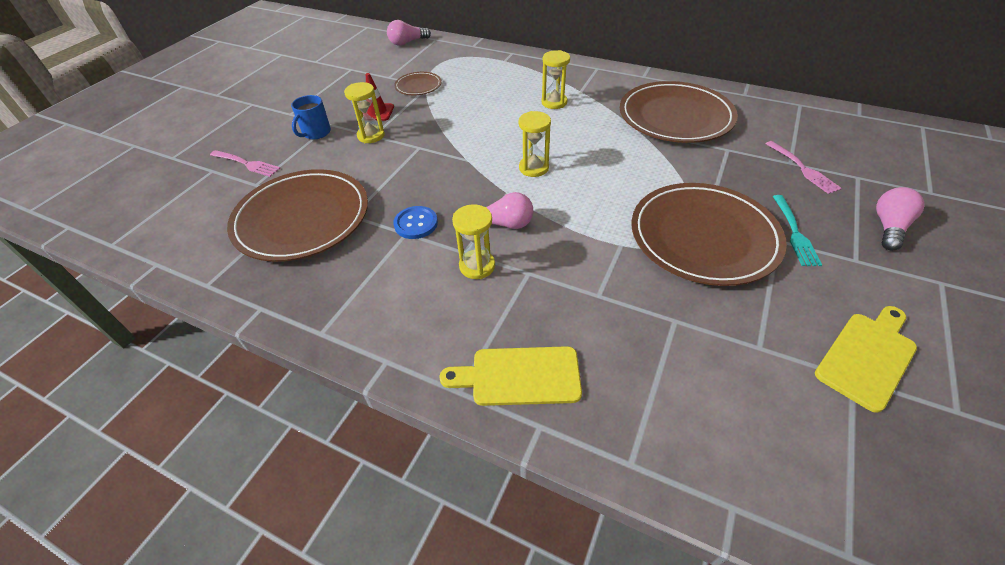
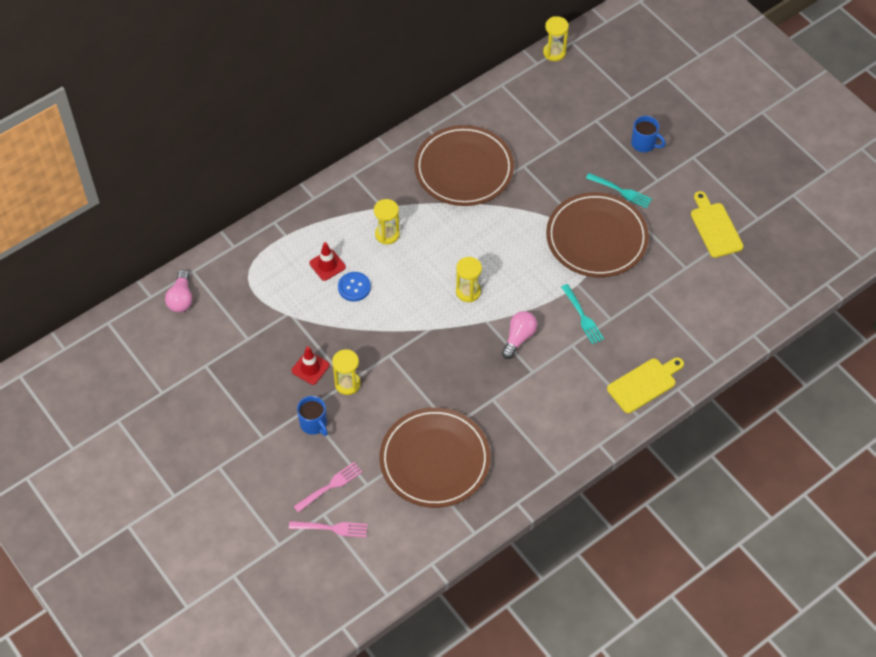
camera: 65 degrees left, 10 degrees up
(416, 224) = (486, 389): blue button -> blue button (354, 287)
(418, 86) = (284, 321): brown plate -> none
(477, 266) = (549, 370): yellow hourglass -> yellow hourglass (554, 52)
(492, 86) = (327, 265): none -> red traffic cone
(519, 376) = (644, 384): yellow cutting board -> yellow cutting board turned 150 degrees counterclockwise
(579, 266) = (582, 316): none -> turquoise fork
(802, 168) = (569, 141): pink fork -> pink fork (331, 528)
(888, 227) = (644, 144): pink light bulb -> blue mug

